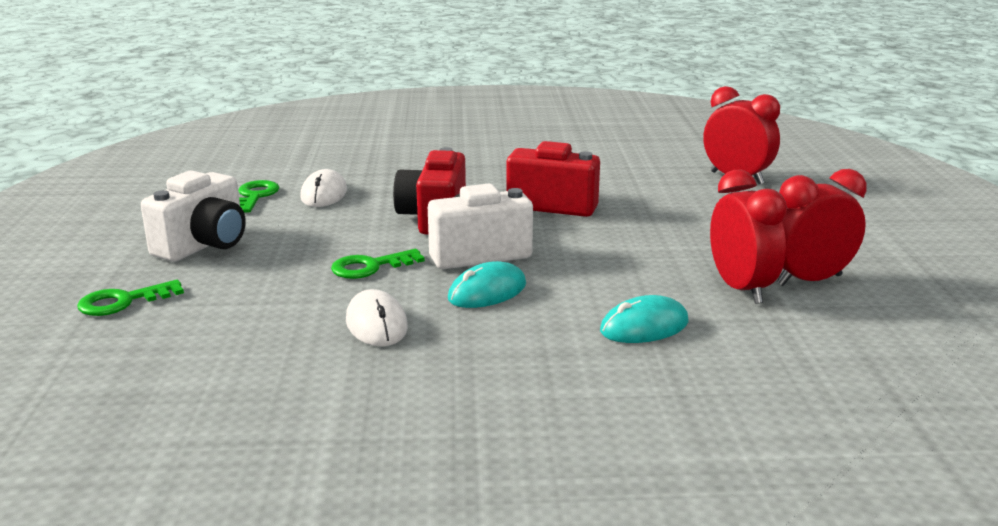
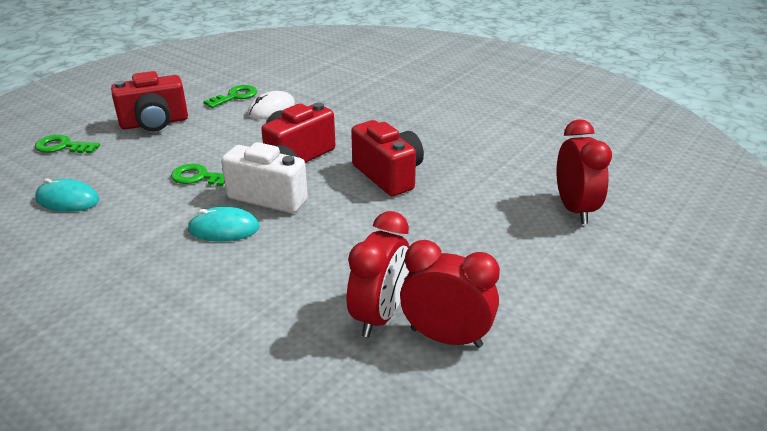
camera: 40 degrees right, 10 degrees up
(204, 245) = (154, 123): white camera -> red camera
(376, 324) = (131, 222): white mouse -> none
(644, 326) = (258, 310): turquoise mouse -> turquoise mouse (68, 200)

